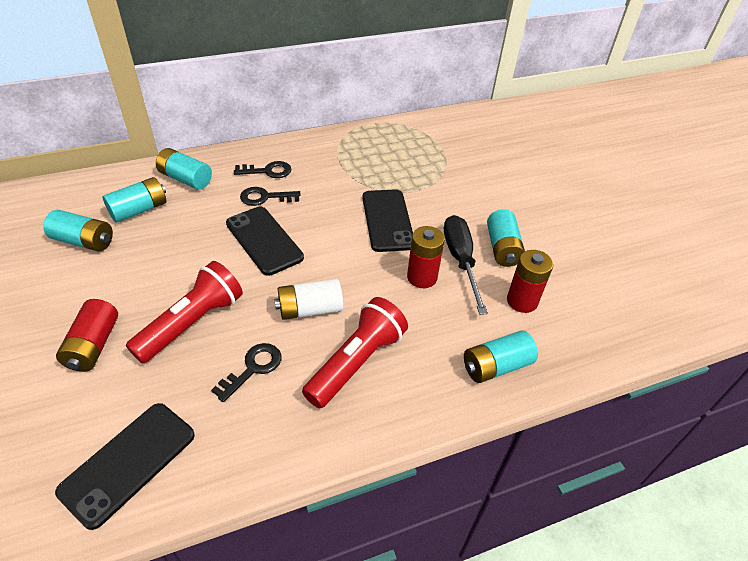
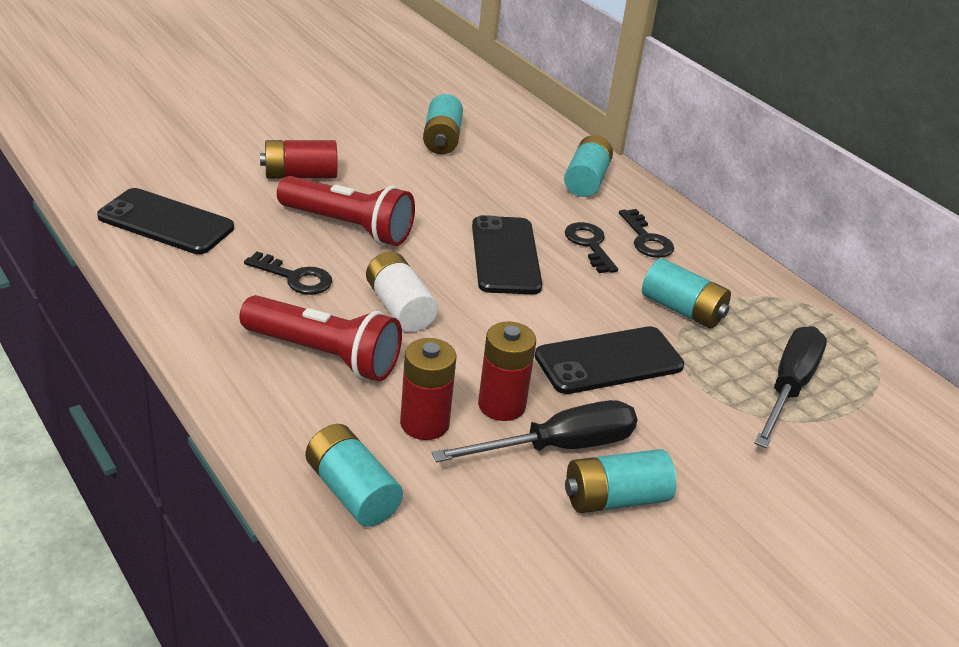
camera: 75 degrees right, 10 degrees down
(139, 210) = (510, 161): turquoise battery -> turquoise battery (682, 310)
(264, 240) = (505, 256): black phone -> black phone turned 45 degrees counterclockwise
(420, 160) = (789, 388): none -> black screwdriver
(522, 301) = (497, 524): red battery -> red battery (424, 423)

